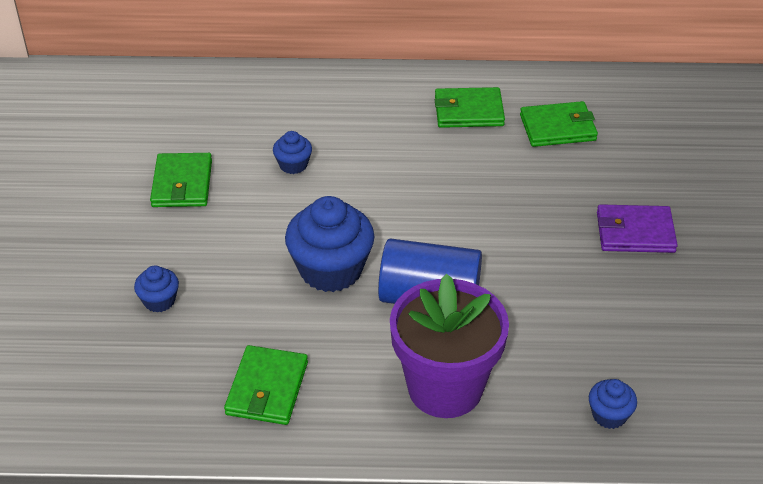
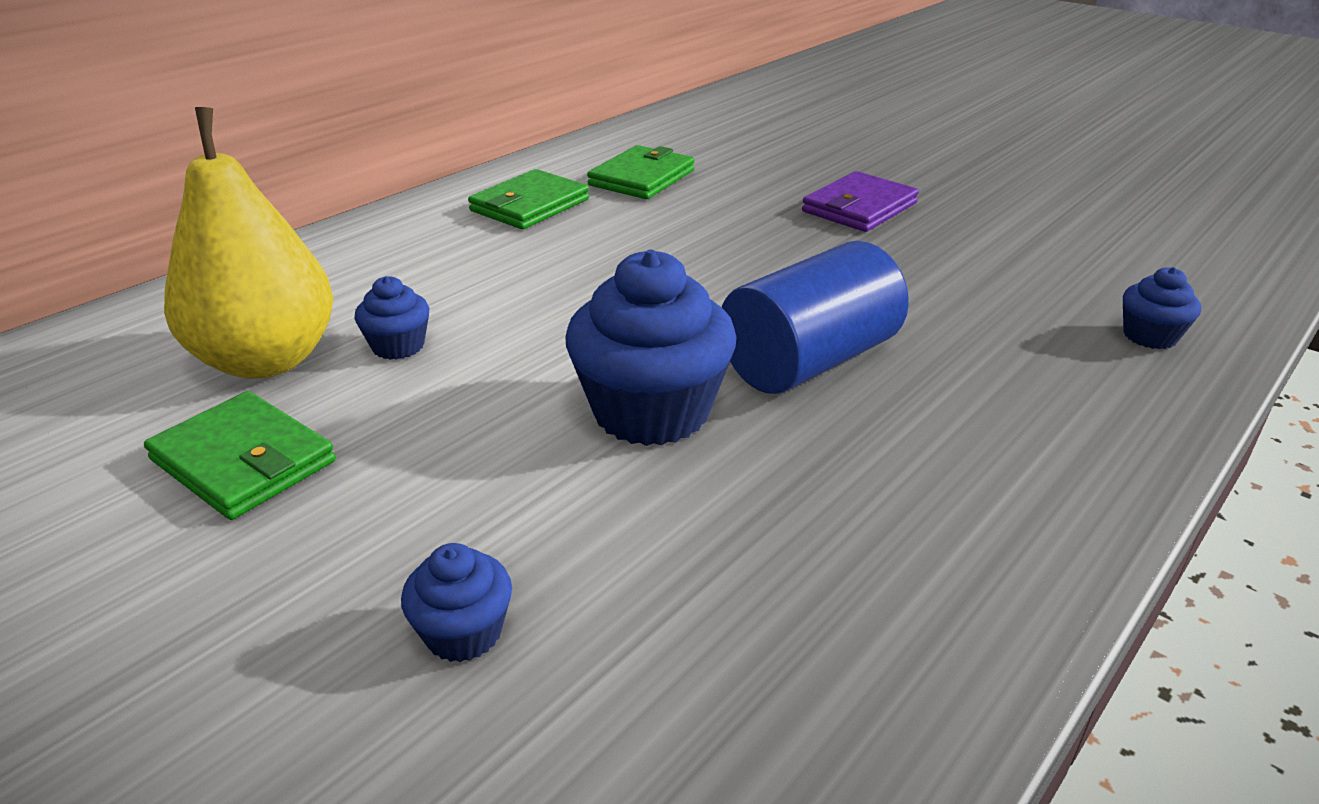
camera: 50 degrees left, 10 degrees down
(243, 138) = (267, 360): none -> yellow pear
(267, 388) = (841, 602): green wallet -> none
(445, 388) = (1001, 426): purple flower pot -> none

